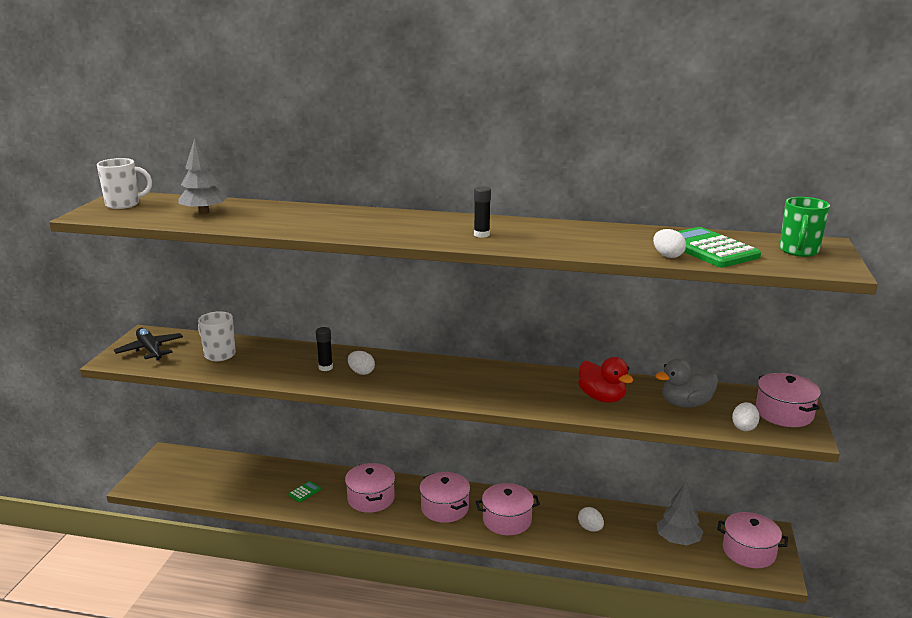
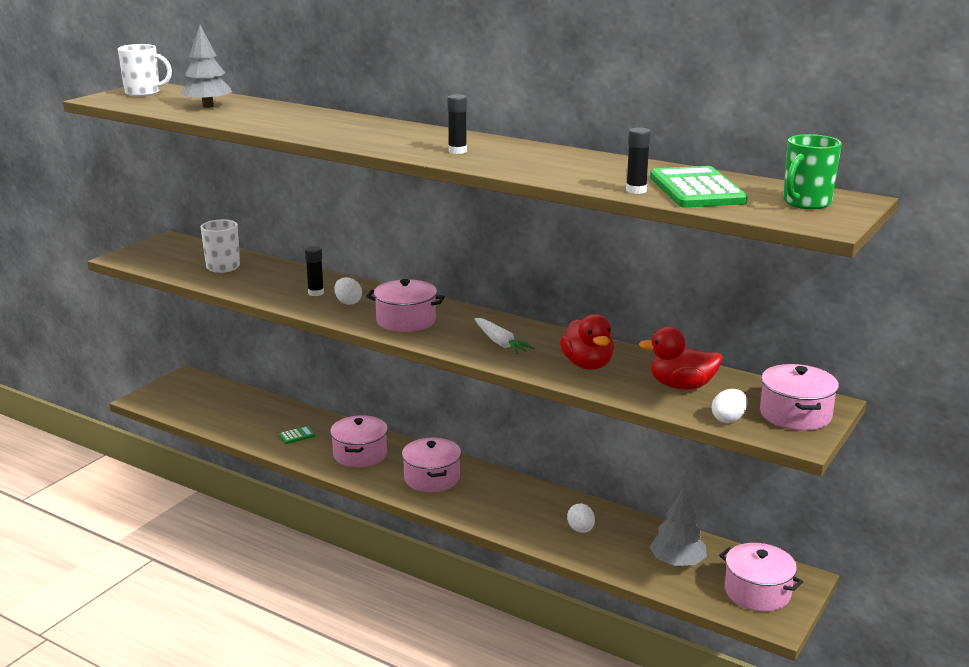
camera: 20 degrees right, 0 degrees up
(150, 350) = (162, 253): black plane -> none
(507, 520) = (491, 503): pink pot -> pink pot (406, 321)
(518, 389) = (500, 343): none -> white carrot
(667, 256) = (636, 190): white egg -> black glue stick
(685, 404) = (681, 386): grey duck -> red duck

